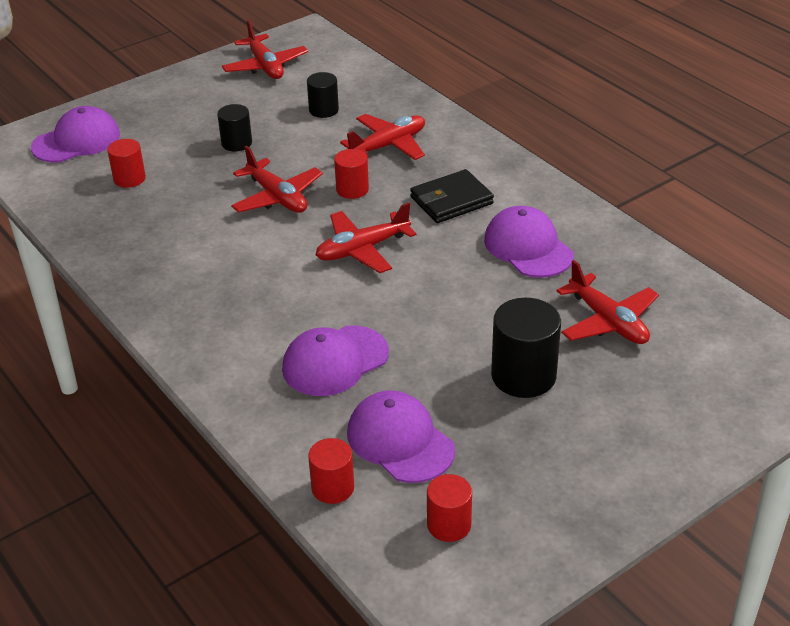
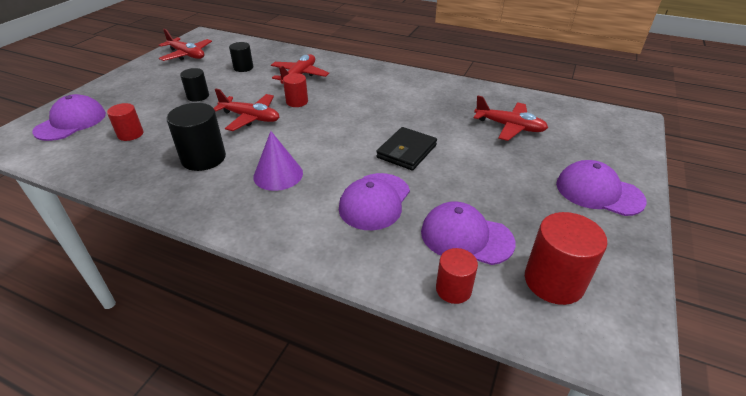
camera: 30 degrees left, 0 degrees up
(253, 289) = (278, 175): none -> purple cone
(362, 249) = (332, 131): red plane -> none
(449, 525) = (554, 281): red cylinder -> red cylinder, size x1.66
(451, 200) = (362, 92): black wallet -> black wallet (406, 151)
(523, 376) = (497, 170): black cylinder -> black cylinder (203, 158)
(528, 247) = (428, 103): purple cap -> purple cap (598, 192)

